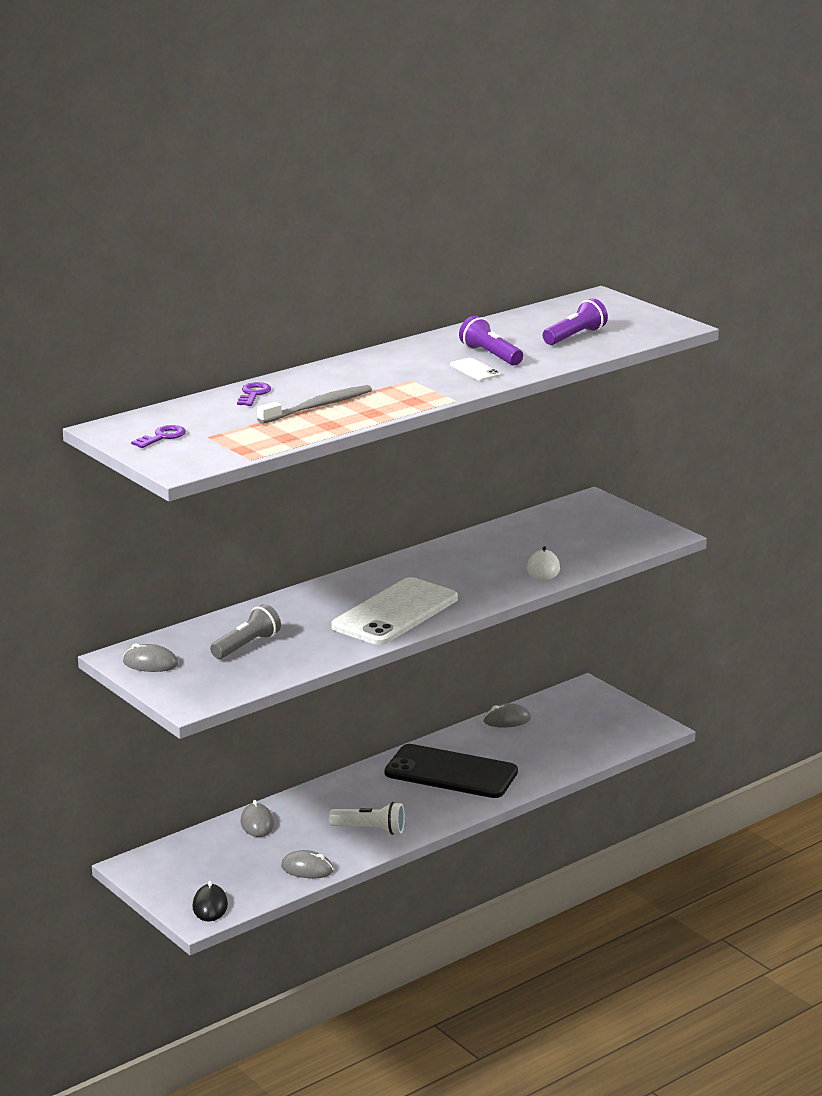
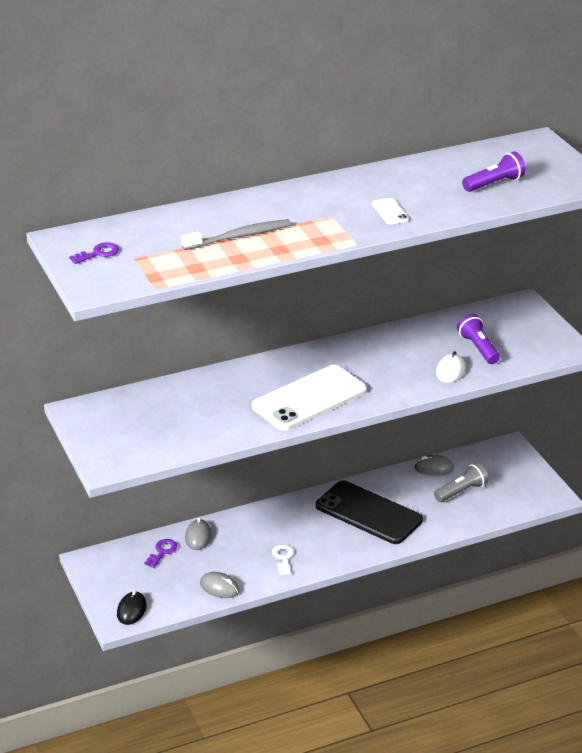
camera: 15 degrees right, 10 degrees up
(150, 663) = (95, 420): grey mouse -> none
(246, 645) = (177, 414): grey flashlight -> grey flashlight (461, 491)
(253, 394) = (195, 215): purple key -> purple key (162, 552)
(370, 829) = (283, 558): white flashlight -> white key
(490, 355) = (411, 196): purple flashlight -> purple flashlight (478, 348)

